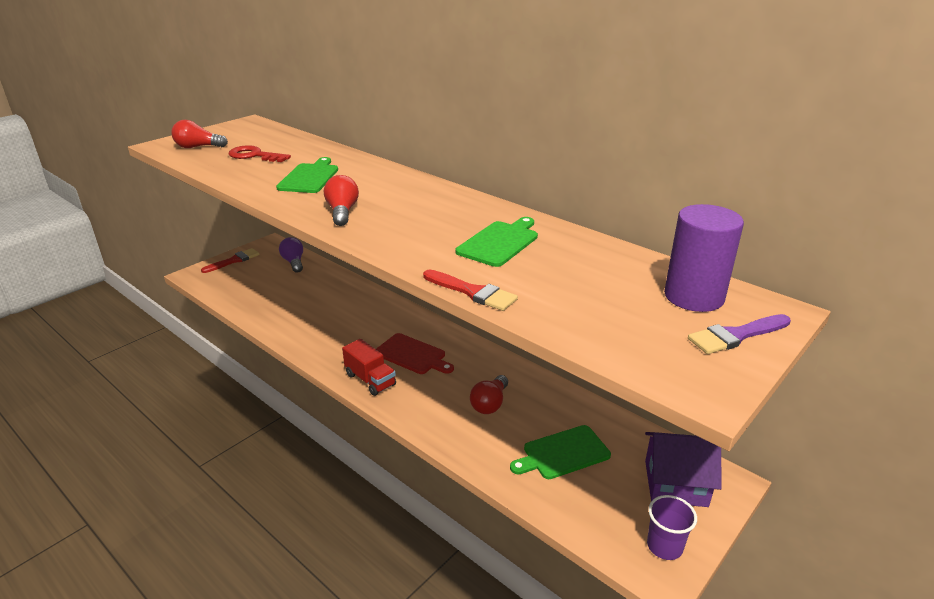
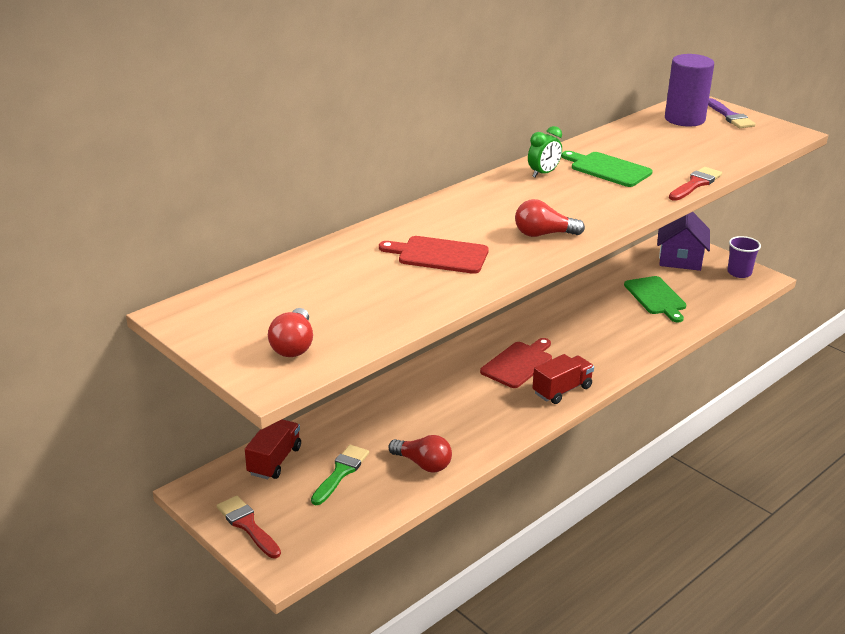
camera: 85 degrees left, 0 degrees up
(254, 155) = (347, 296): red key -> none
(276, 285) = (341, 472): none -> green brush
(294, 262) = (274, 461): purple light bulb -> red truck
(309, 177) = (439, 255): green cutting board -> red cutting board
(477, 212) = (543, 173): none -> green clock
(490, 403) = (596, 324): red light bulb -> red light bulb (423, 464)

